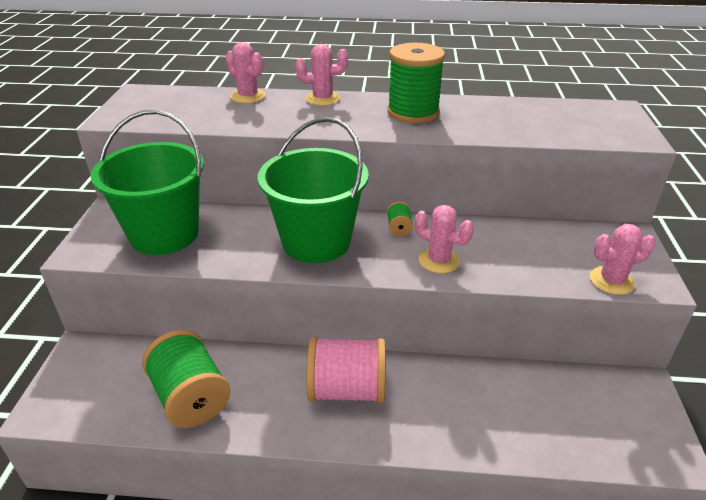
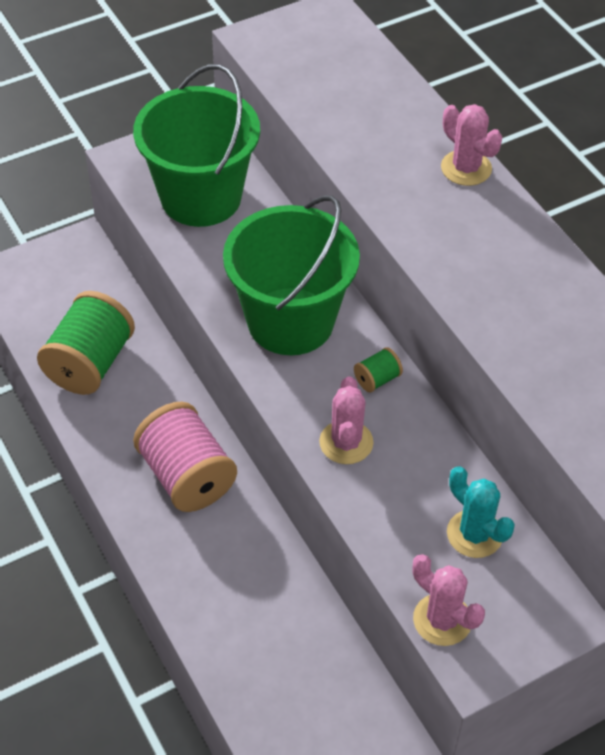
camera: 55 degrees right, 15 degrees up
(248, 96) = (406, 103): pink cactus -> none
(413, 112) = (510, 267): green spool -> none
(549, 242) = (474, 534): none -> turquoise cactus

